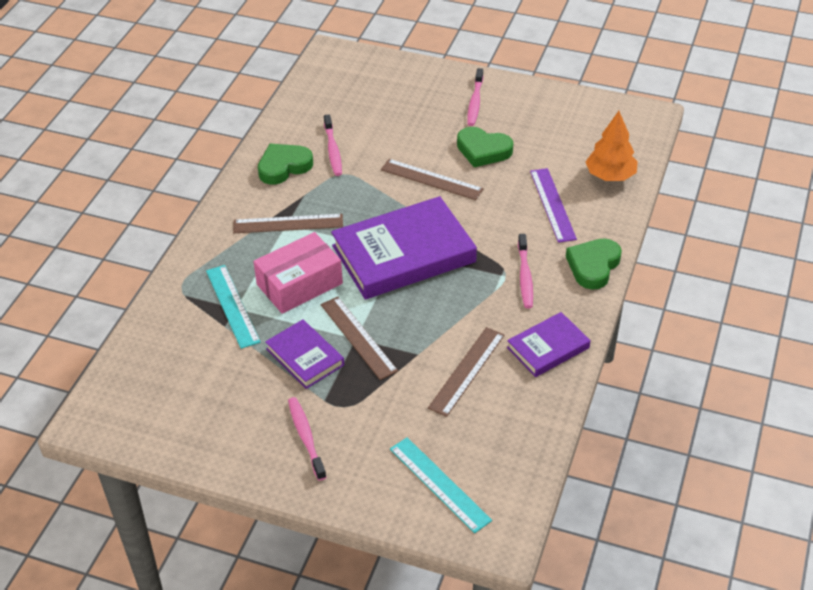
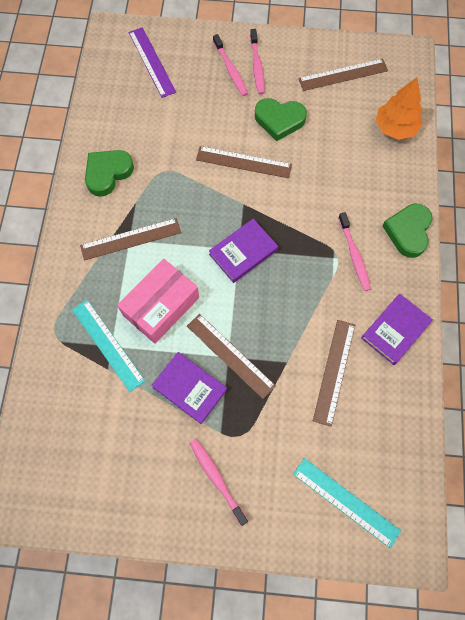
camera: 15 degrees left, 25 degrees up
(333, 150) = (147, 146): pink toothbrush -> pink toothbrush (230, 70)
(403, 254) = (243, 252): purple book -> purple book, size x0.52
(552, 204) = (355, 170): purple ruler -> purple ruler (151, 62)
(567, 122) = (343, 74): none -> brown ruler

